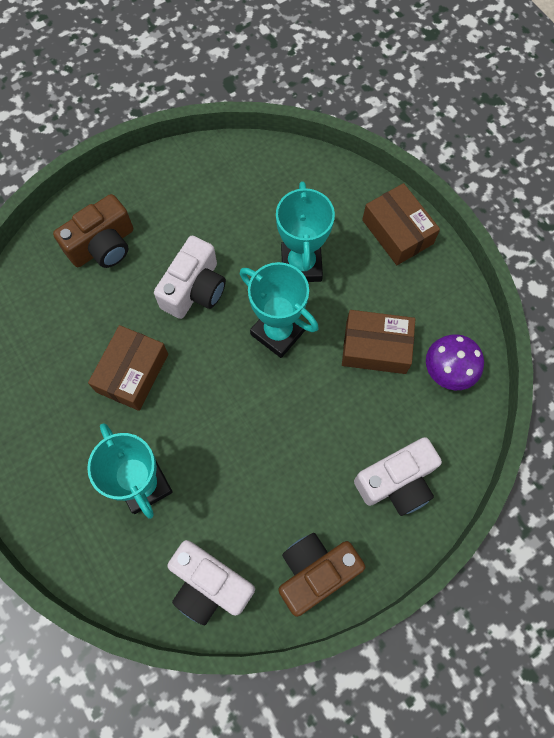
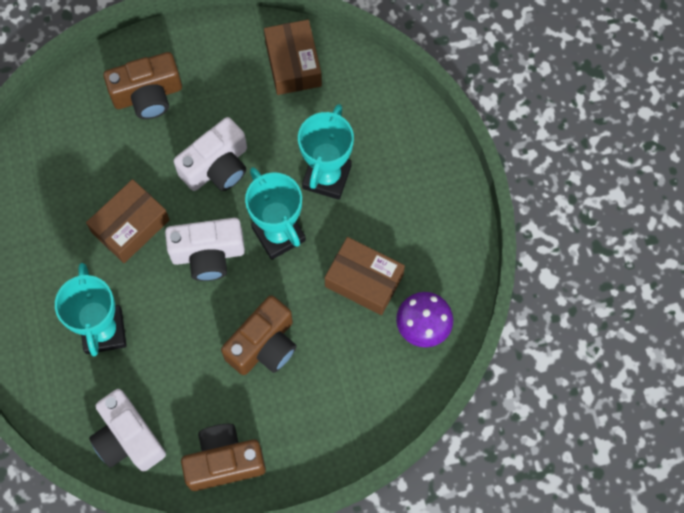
camera: 20 degrees right, 0 degrees up
(307, 442) = (264, 345): none -> brown camera
(397, 232) = (433, 176): brown box -> brown box (293, 64)
(397, 482) = (330, 410): white camera -> white camera (208, 254)

